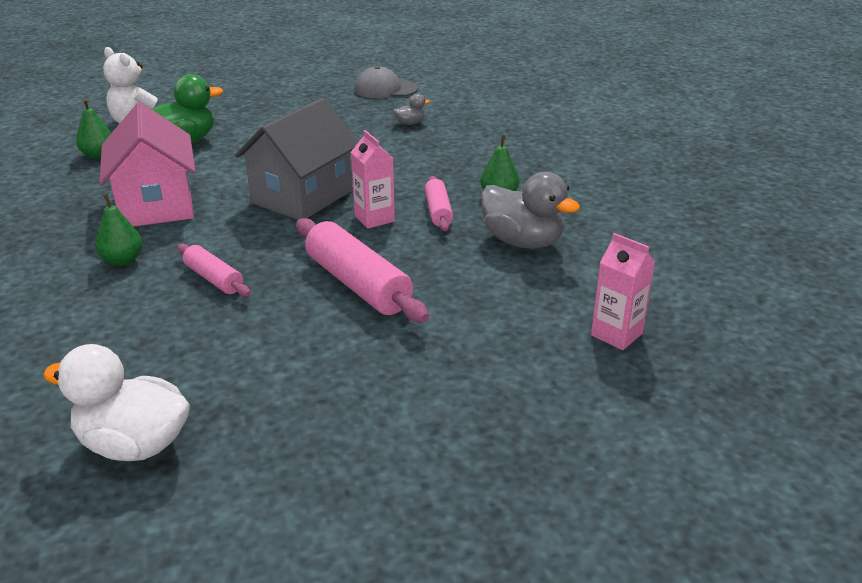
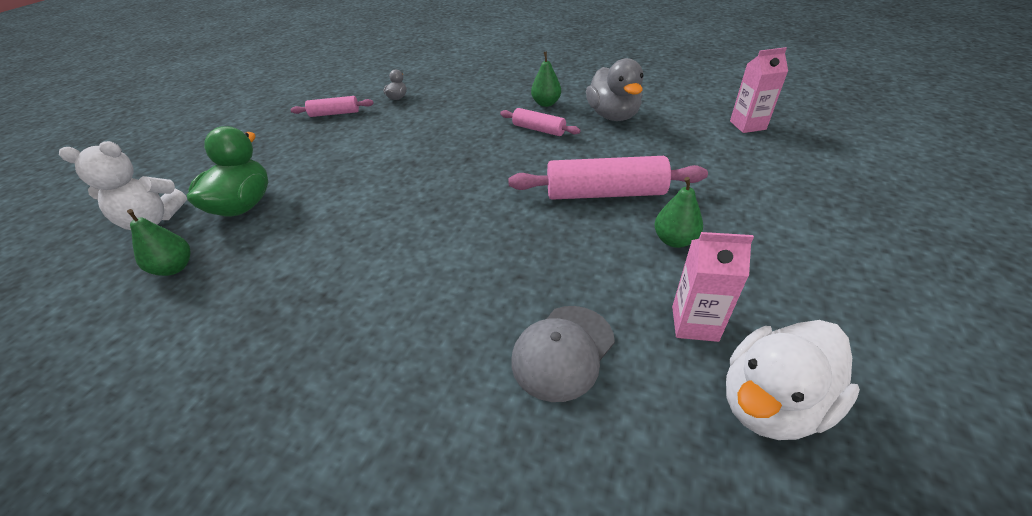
camera: 50 degrees left, 10 degrees up
(122, 260) = (423, 313): green pear -> green pear (674, 240)
(157, 205) = (343, 258): pink house -> none
(214, 279) = (522, 263): pink rolling pin -> pink rolling pin (335, 113)
(302, 197) = (441, 175): grey house -> none
(374, 218) = (517, 156): pink carton -> pink carton (694, 323)
(385, 89) = (329, 89): grey cap -> grey cap (563, 351)
(522, 242) = (613, 116): grey duck -> grey duck turned 90 degrees clockwise

